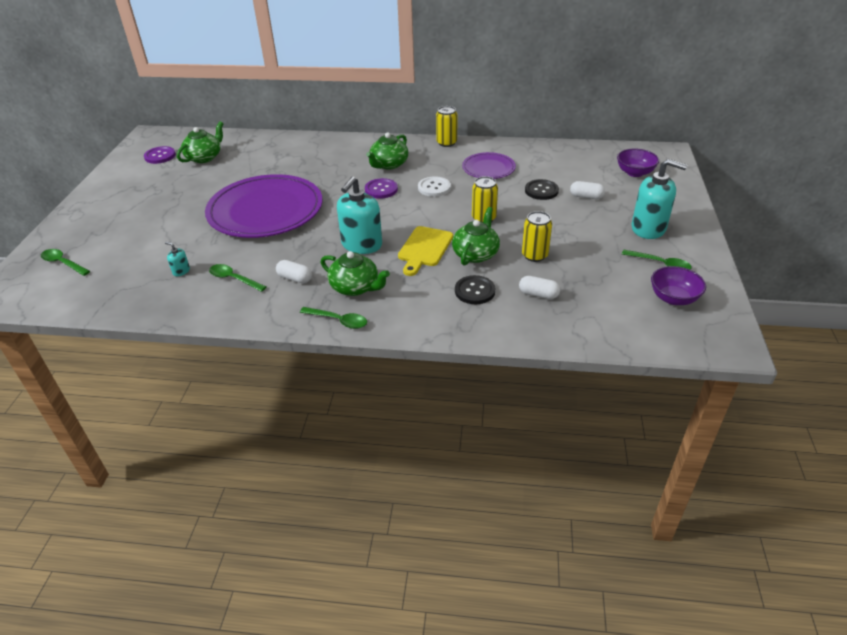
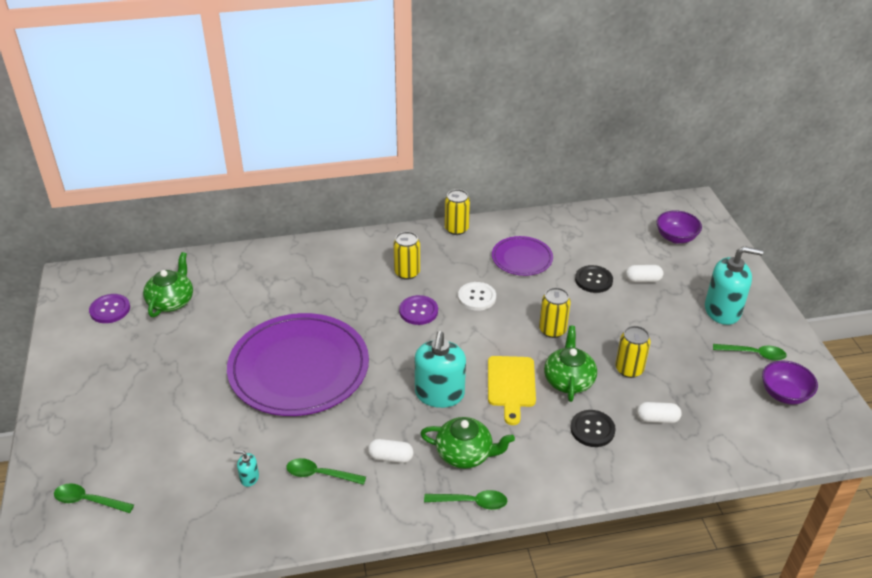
camera: 20 degrees left, 0 degrees up
(388, 164) = (407, 272): green teapot -> yellow can

